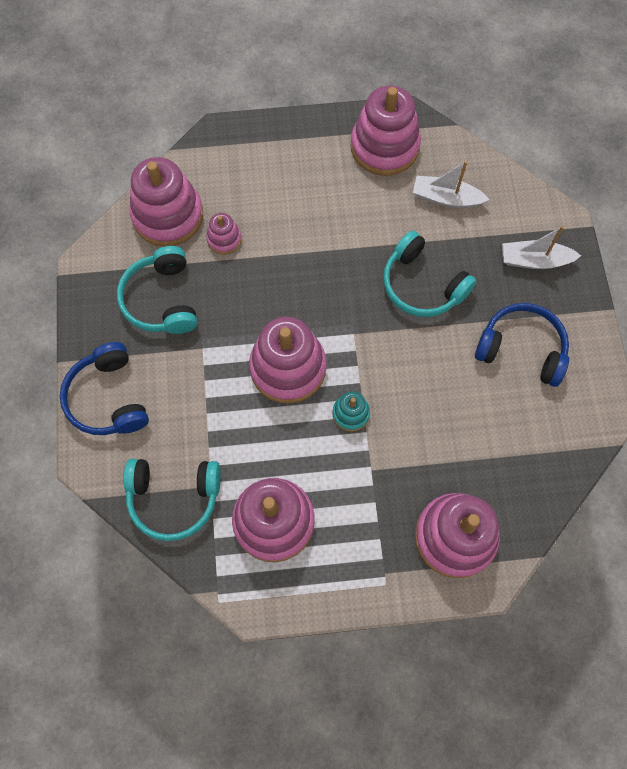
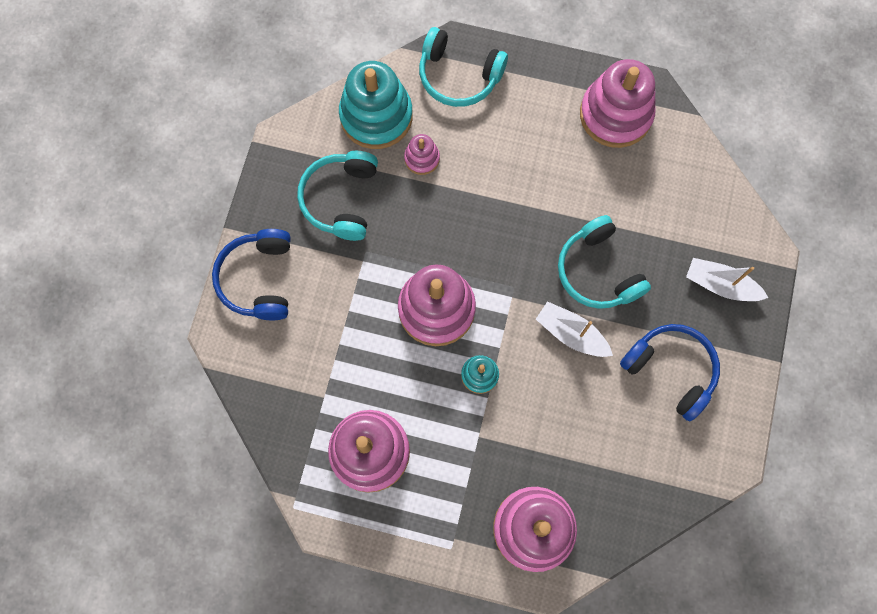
camera: 20 degrees right, 5 degrees up
(168, 216) = (376, 116): pink stacking toy -> turquoise stacking toy
(174, 498) = (286, 396): turquoise headphones -> turquoise headphones (458, 76)
(446, 198) = (656, 190): white boat -> white boat (571, 333)

